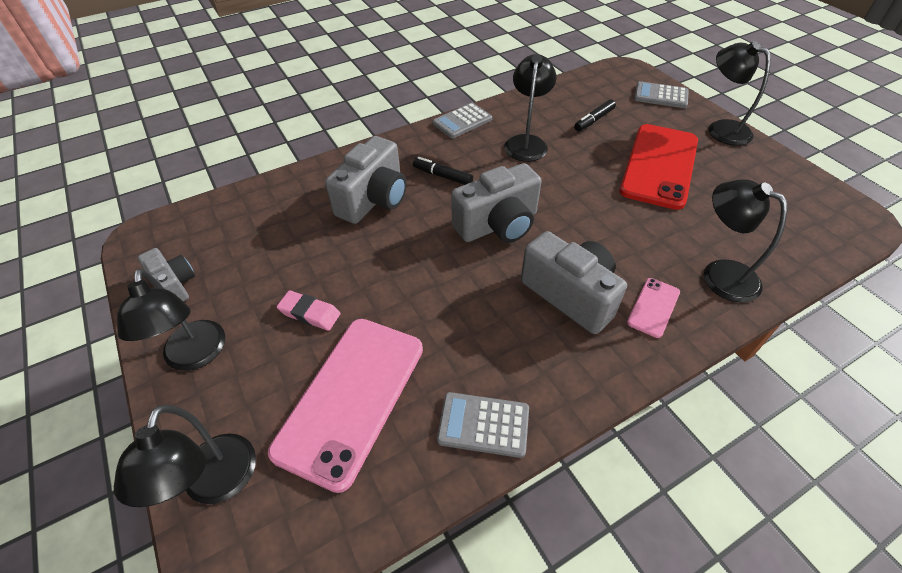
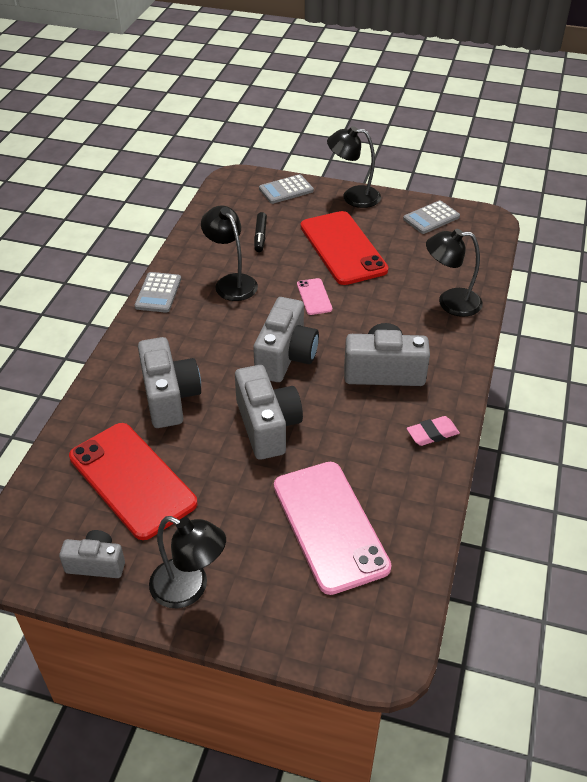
camera: 45 degrees left, 5 degrees down
(216, 484) = (313, 633): black lamp -> none
(273, 242) = (132, 480): none -> red phone
(310, 313) = (233, 502): pink eraser -> pink eraser (432, 434)
(412, 271) = (267, 426): none -> grey camera
(442, 176) = (200, 346): black marker -> none
(483, 424) = (421, 479): grey calculator -> grey calculator (431, 218)
(653, 307) = (436, 347): pink phone -> pink phone (314, 297)

